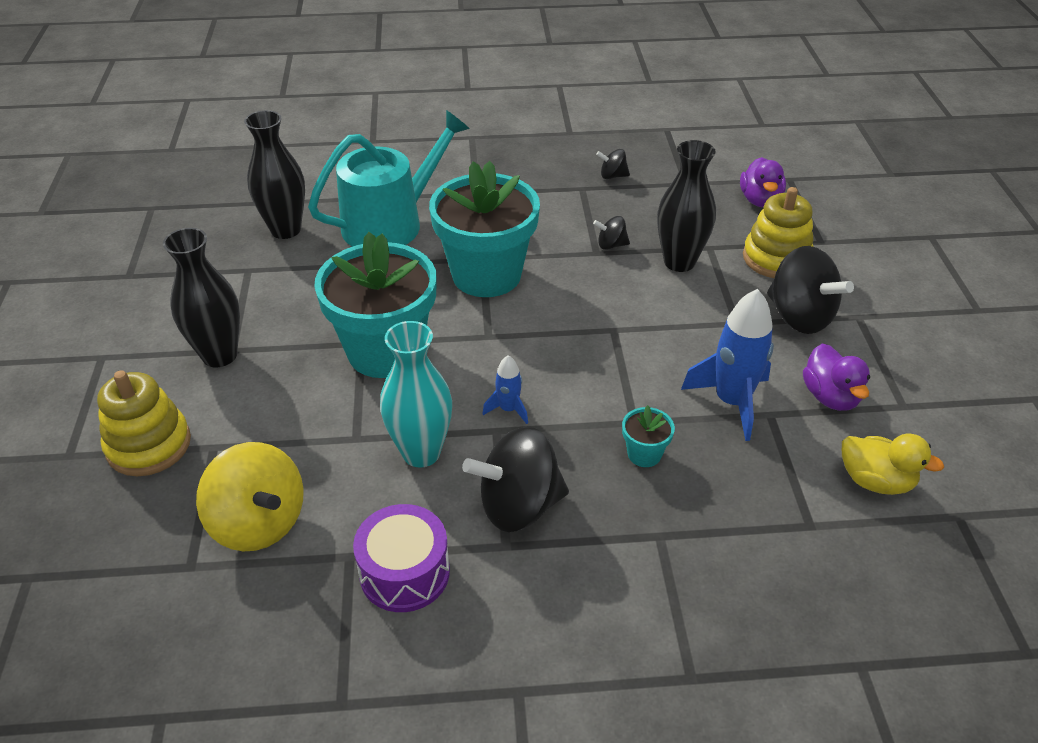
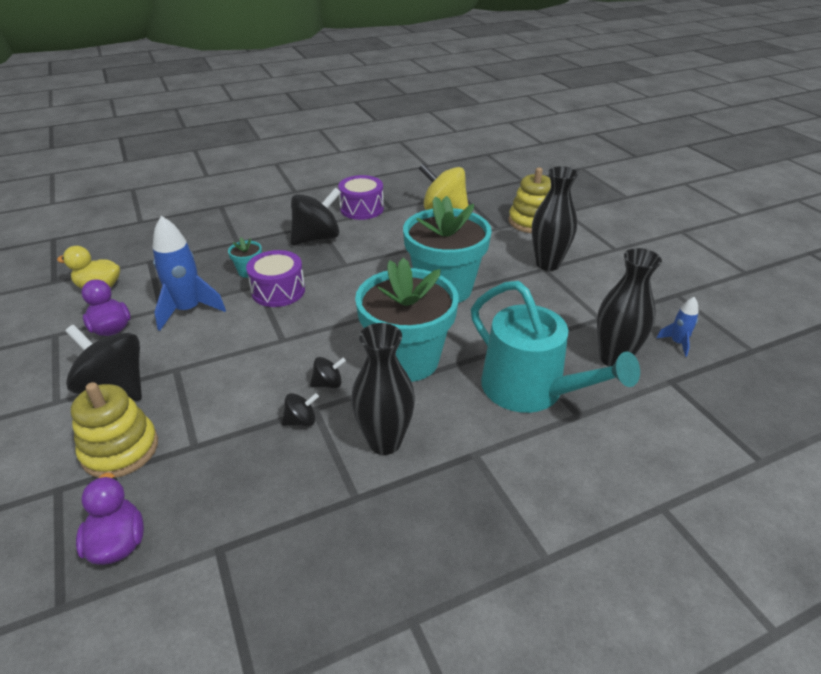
camera: 160 degrees right, 5 degrees down
(390, 223) = (530, 389): turquoise watering can -> turquoise watering can turned 75 degrees counterclockwise
(421, 452) = (383, 247): turquoise vase -> none
(508, 409) = (342, 275): blue rocket -> blue rocket (677, 343)
(606, 404) = (278, 291): none -> purple drum
(612, 176) = (322, 533): black spinning top -> black spinning top (328, 383)
(679, 262) = (227, 418): black vase -> black vase (384, 442)

